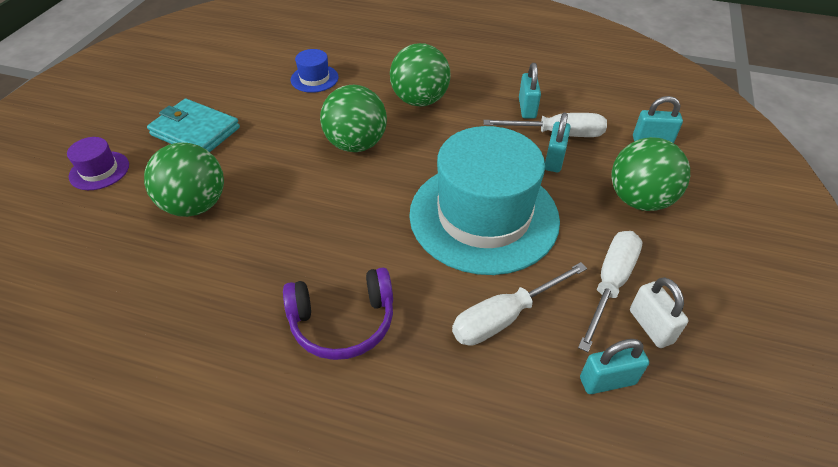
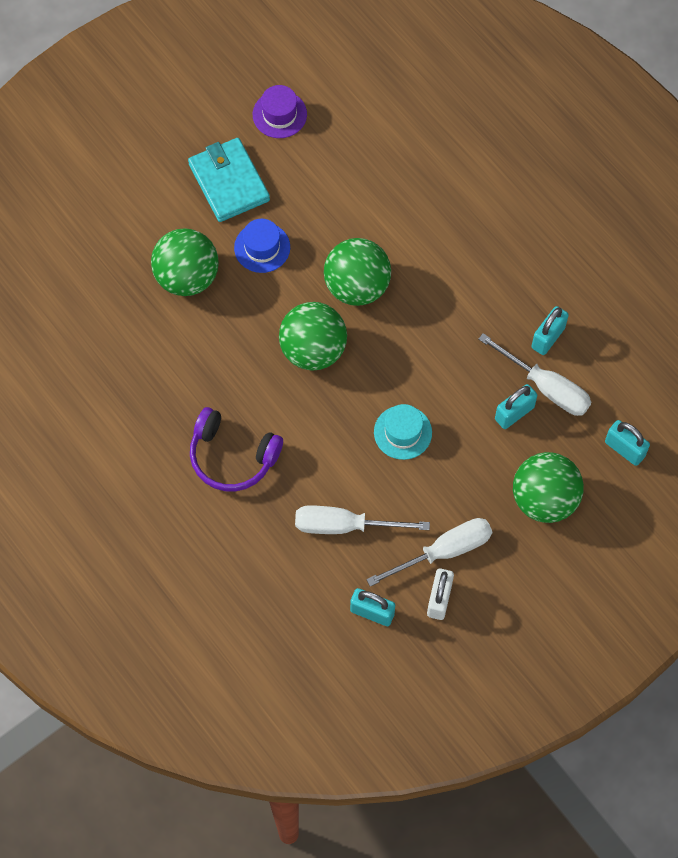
camera: 35 degrees right, 20 degrees up
(99, 170) = (130, 187): purple hat -> purple hat (279, 114)
(314, 78) = (377, 169): blue hat -> blue hat (262, 247)
(420, 100) = (455, 264): green ball -> green ball (313, 350)
(484, 216) = (403, 432): turquoise hat -> turquoise hat, size x0.41

